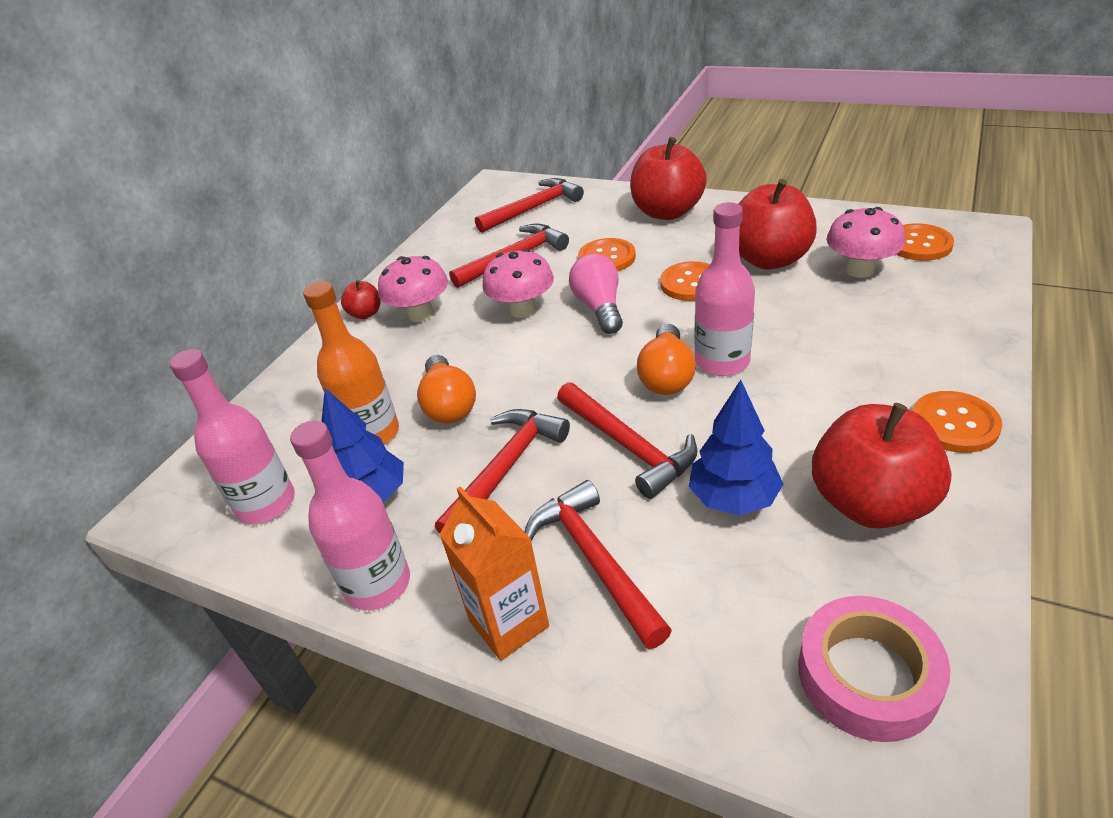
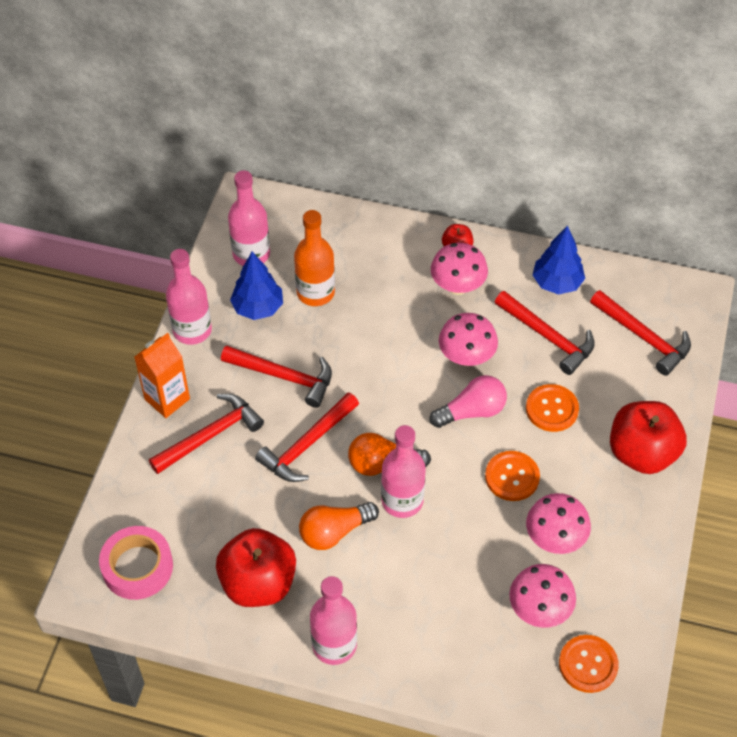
camera: 75 degrees right, 15 degrees up
(449, 404) = (347, 330): orange light bulb -> orange light bulb (334, 532)
(733, 498) = (260, 507): blue tree -> blue tree (556, 283)
(769, 259) = (555, 538): red apple -> pink mushroom
(954, 424) = (334, 645): orange button -> pink bottle

